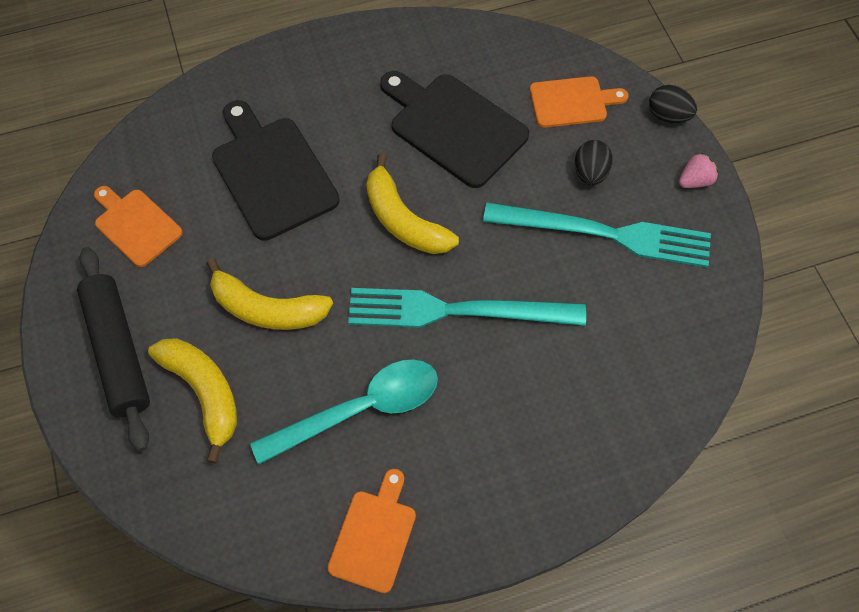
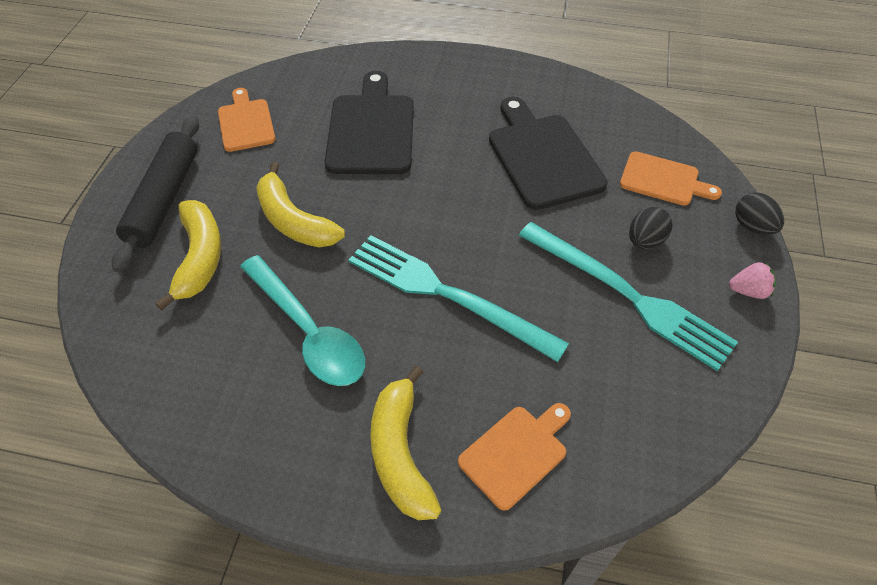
camera: 30 degrees right, 10 degrees down
(360, 410) = (308, 332): turquoise spoon -> turquoise spoon turned 45 degrees clockwise
(374, 535) = (242, 441): orange cutting board -> orange cutting board (516, 453)
(404, 220) = (451, 206): yellow banana -> yellow banana (401, 453)

